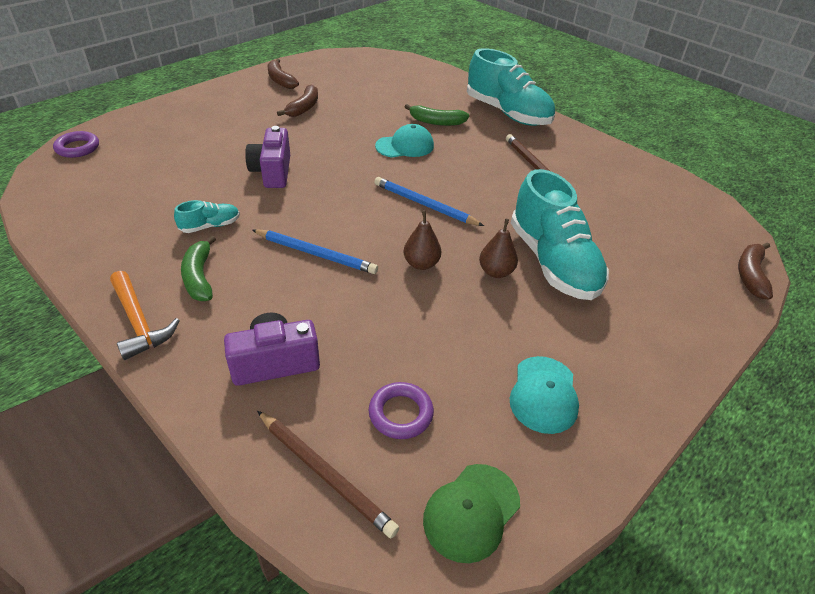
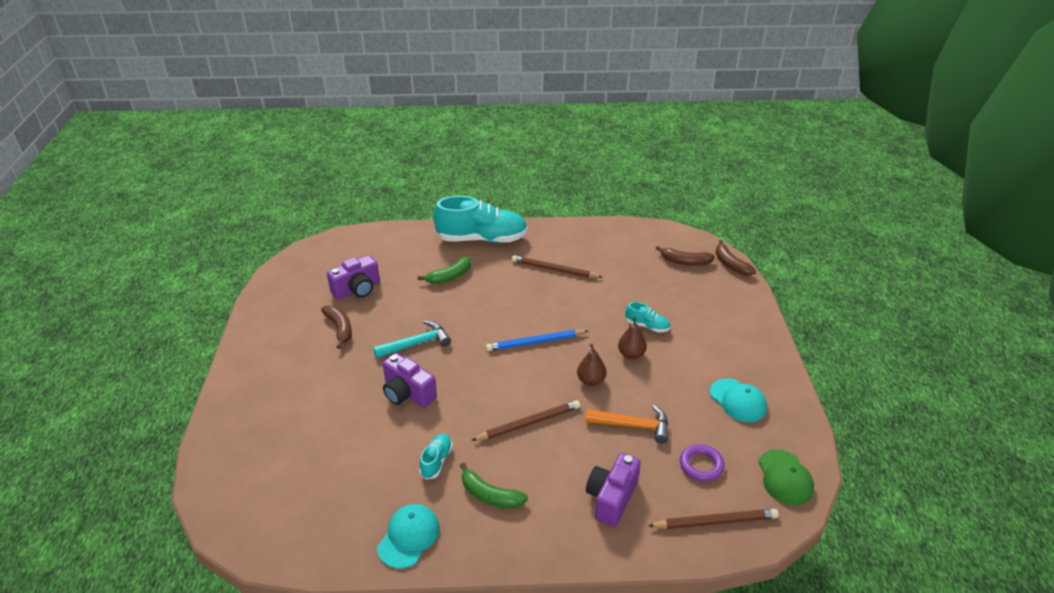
camera: 45 degrees left, 5 degrees down
(77, 148) = (220, 493): purple ring -> none
(139, 322) = (505, 550): orange hammer -> orange hammer (633, 426)
(280, 80) = (278, 318): brown banana -> brown banana (685, 262)
(315, 254) = (528, 423): blue pencil -> brown pencil
(335, 147) = (416, 344): none -> turquoise hammer
(357, 93) = (357, 289): none -> purple camera
(405, 146) = (459, 309): turquoise cap -> turquoise cap (409, 537)
(553, 262) = (647, 326): turquoise shoe -> turquoise shoe, size x0.44

